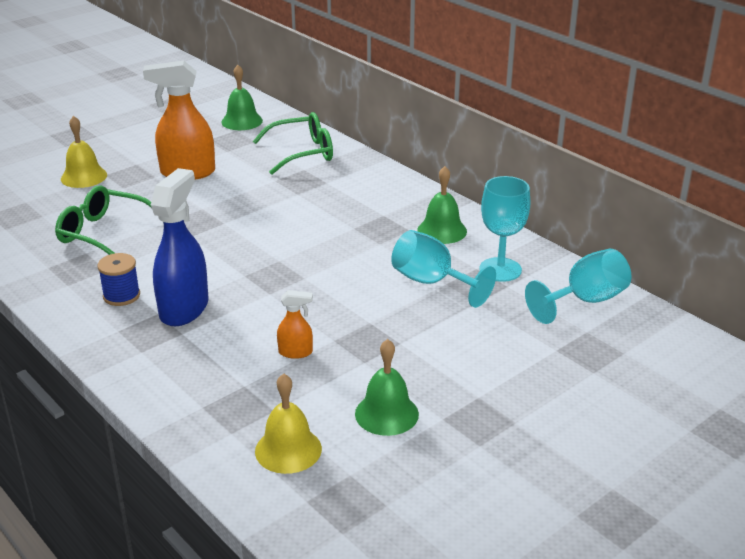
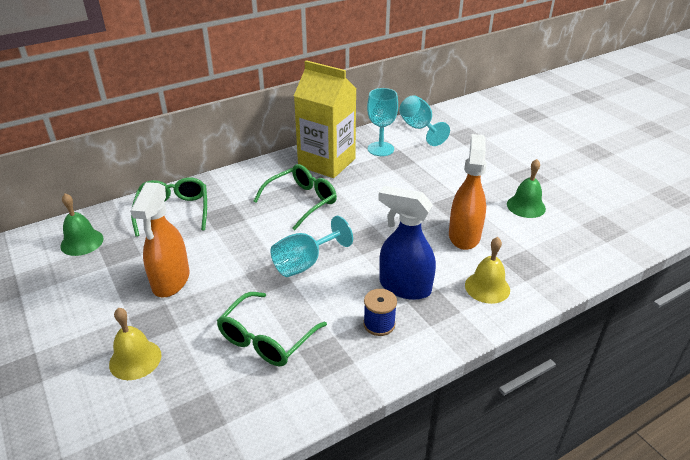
camera: 80 degrees left, 5 degrees up
(288, 450) = (563, 245): yellow bell -> yellow bell (487, 287)
(296, 352) = (464, 235): orange spray bottle -> orange spray bottle, size x2.10
(343, 224) = (302, 201): none -> green glasses
(432, 282) = (390, 174): turquoise goblet -> turquoise goblet (305, 263)
(442, 230) = (327, 162): green bell -> yellow carton

